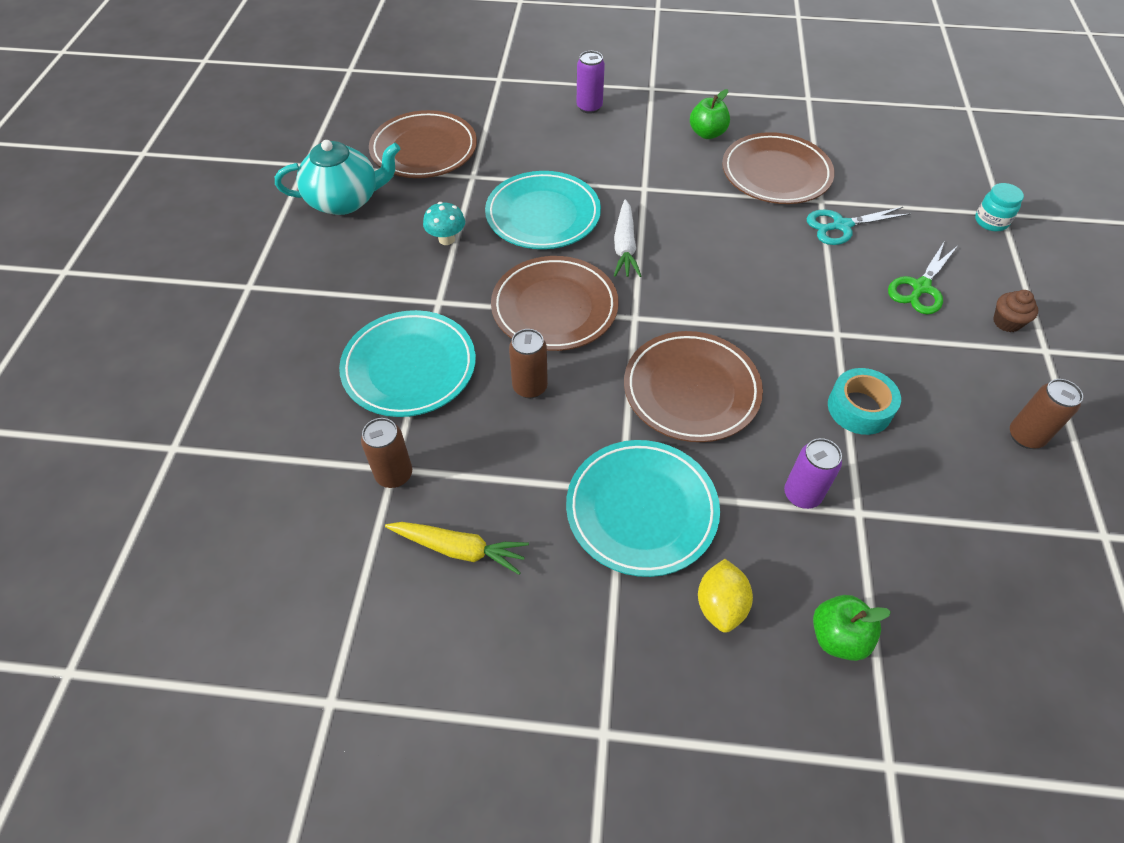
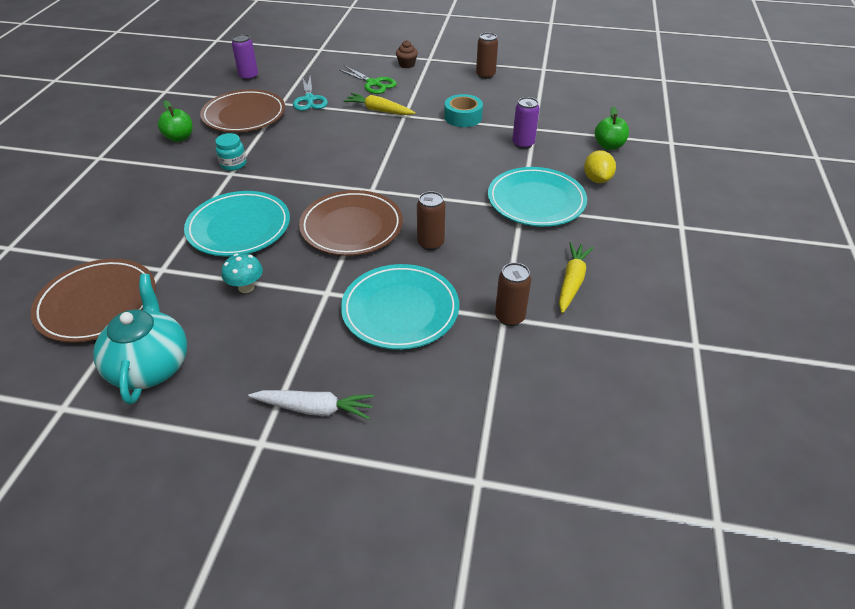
camera: 85 degrees left, 10 degrees down
(589, 107) = (101, 193): purple can -> purple can (248, 76)
(625, 246) = (295, 188): white carrot -> white carrot (314, 408)
(691, 390) = (442, 173): brown plate -> none
(720, 605) = (597, 179): yellow lemon -> yellow lemon turned 75 degrees clockwise
(840, 303) = (379, 110): none -> yellow carrot
(991, 221) = (325, 53): turquoise jar -> turquoise jar (233, 164)

